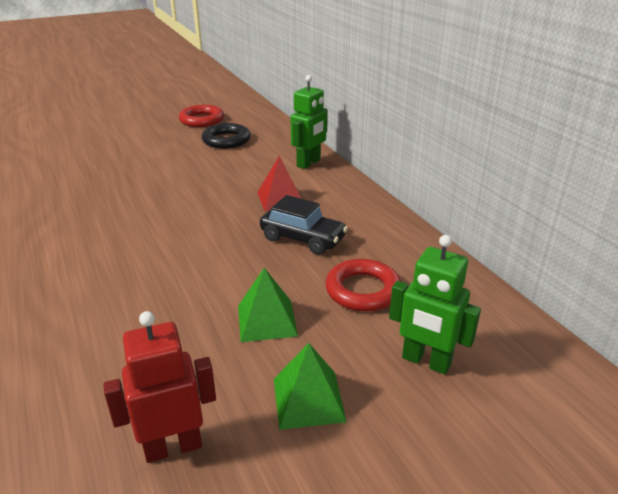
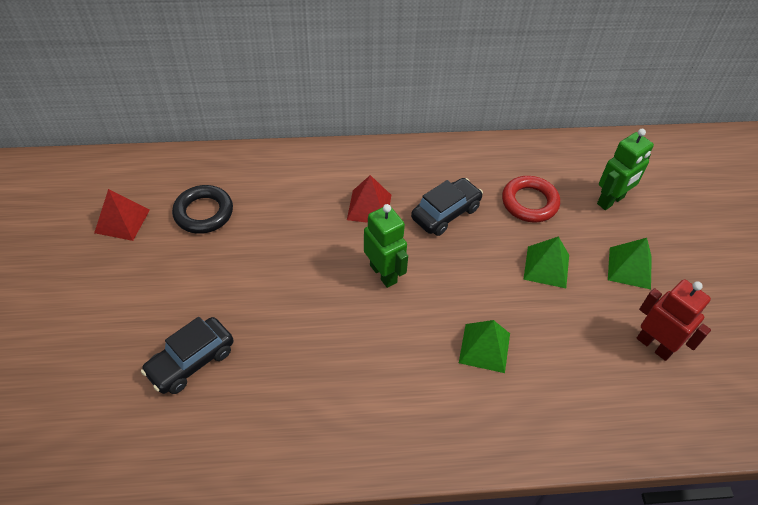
camera: 70 degrees left, 20 degrees up
(85, 167) = (191, 361): none -> black car
(130, 295) = (484, 348): none -> green pyramid
(173, 447) = (654, 345): red robot -> red robot turned 135 degrees clockwise
(202, 120) = (122, 221): red ring -> red pyramid
(309, 163) = (307, 164): green robot -> green robot (383, 273)

